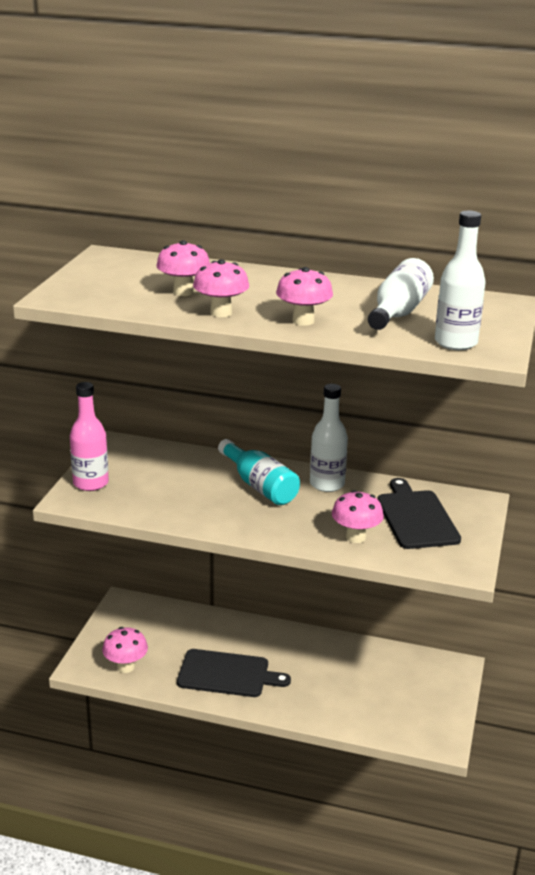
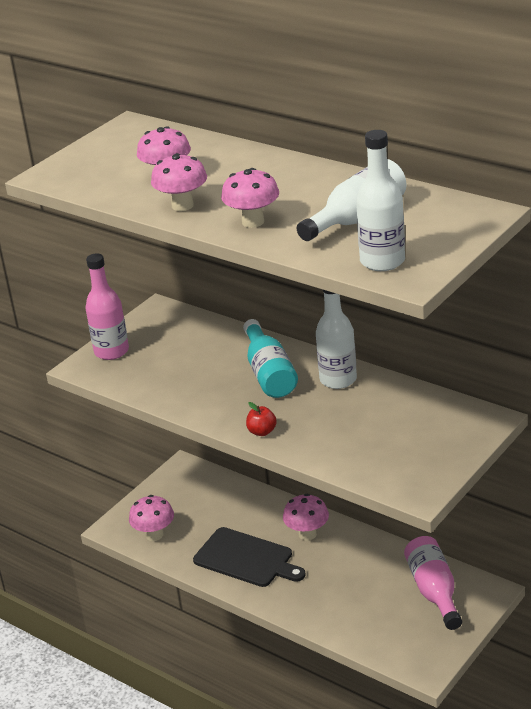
camera: 25 degrees right, 5 degrees up
(287, 536) = (262, 432): none -> red apple
(355, 537) = (328, 442): pink mushroom -> pink mushroom (307, 534)
(412, 674) = (434, 591): none -> pink bottle
(416, 517) = (405, 429): black cutting board -> none

